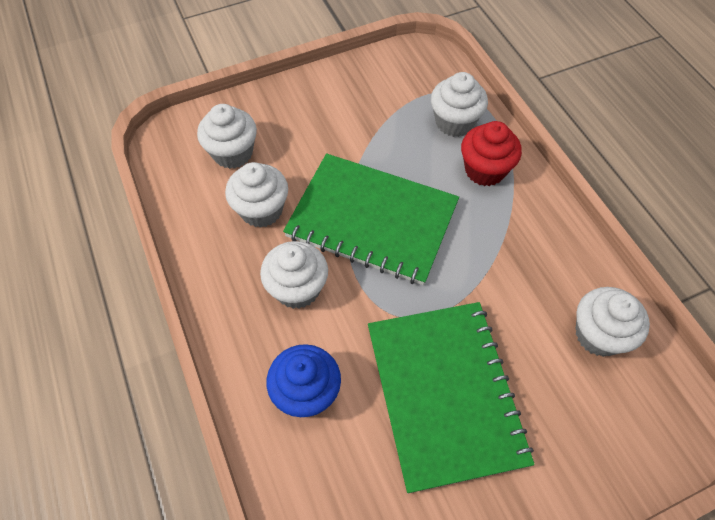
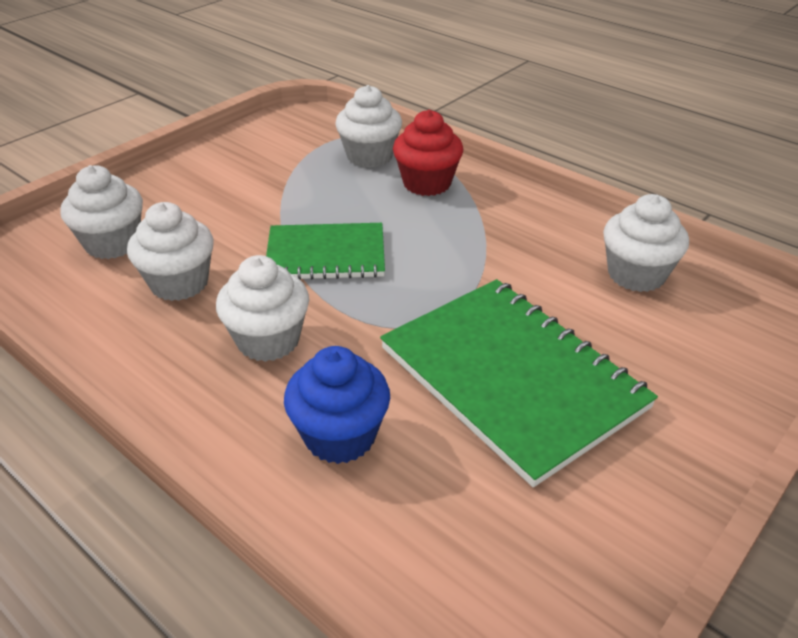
camera: 25 degrees left, 20 degrees down
(372, 220) = (326, 255): green notebook -> green notebook, size x0.62

